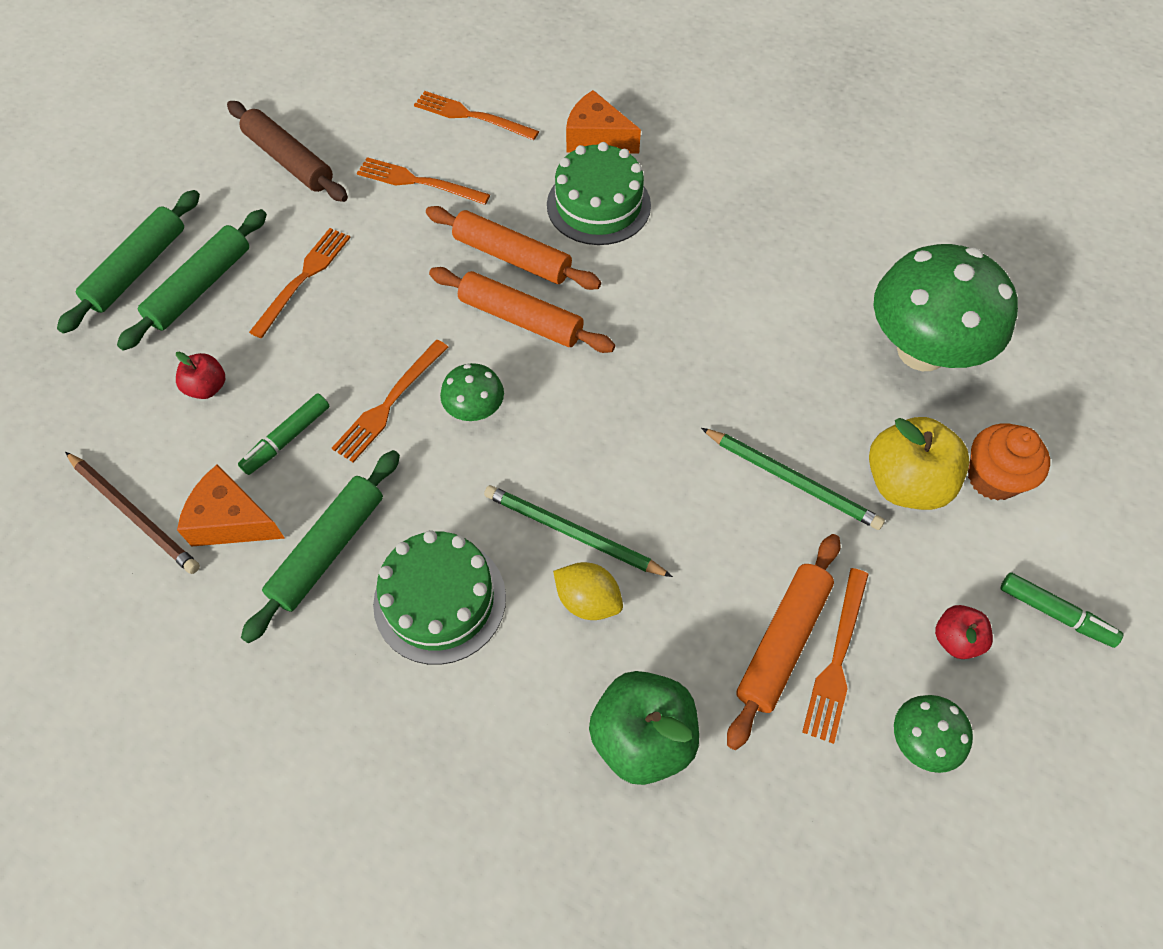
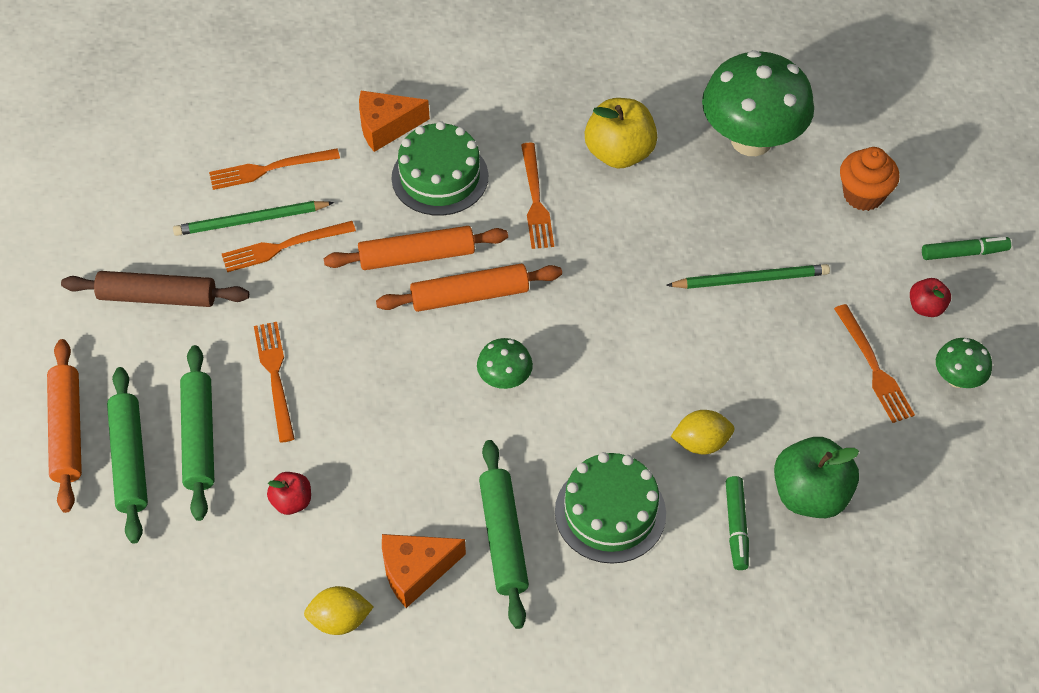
camera: 40 degrees left, 5 degrees down
(134, 514) = (340, 620): brown pencil -> yellow lemon
(287, 439) = (393, 492): green marker -> green marker (736, 527)
(389, 403) = (439, 416): orange fork -> orange fork (535, 199)
(572, 533) = (650, 410): green pencil -> green pencil (251, 221)
(782, 642) = (835, 381): orange rolling pin -> orange rolling pin (67, 431)
(905, 483) = (817, 234): yellow apple -> yellow apple (619, 153)

